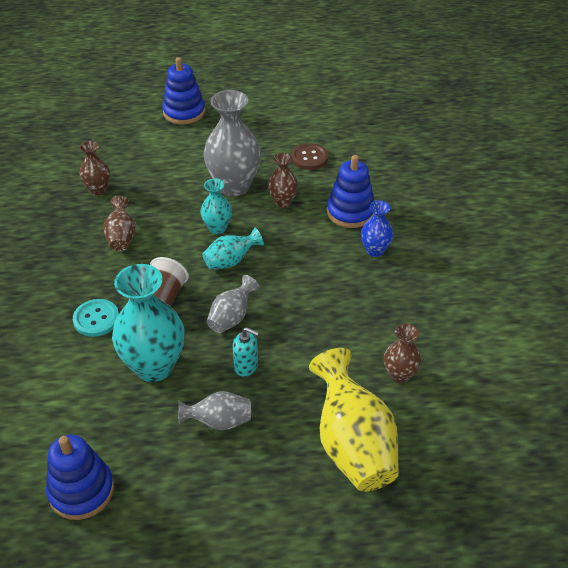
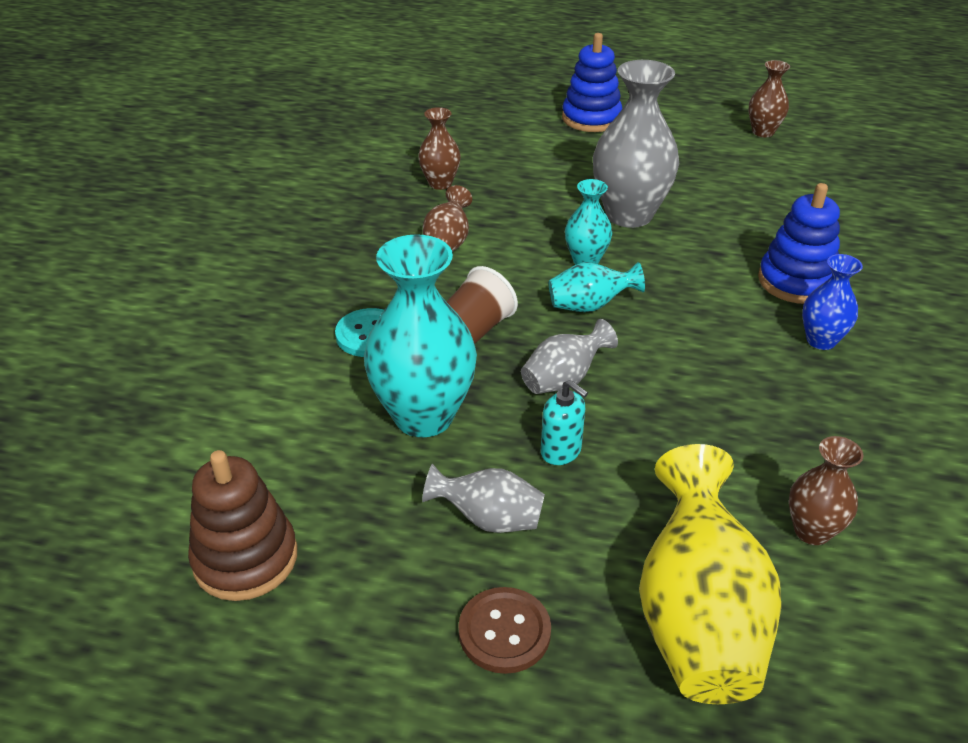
camera: 20 degrees right, 5 degrees down
(81, 490) = (245, 558): blue stacking toy -> brown stacking toy
(282, 202) = (694, 248): brown vase -> brown vase (763, 132)
(309, 158) = (753, 201): brown button -> brown button (504, 632)

